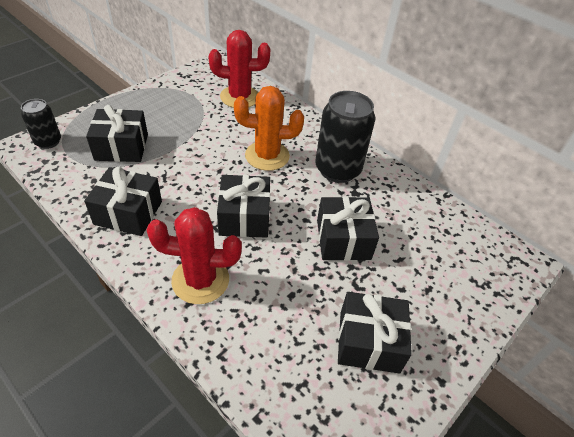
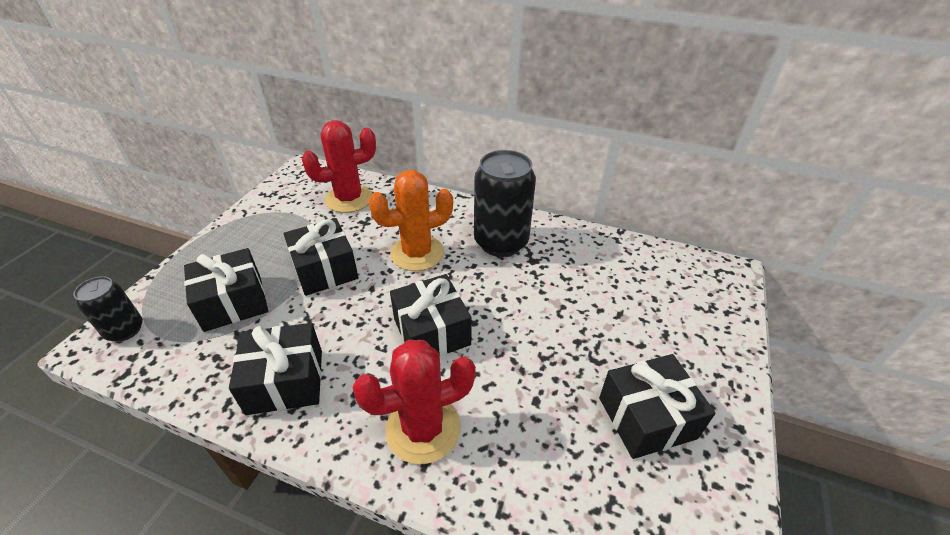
camera: 20 degrees left, 5 degrees down
(343, 239) = (552, 315): black gift -> black gift (325, 269)

